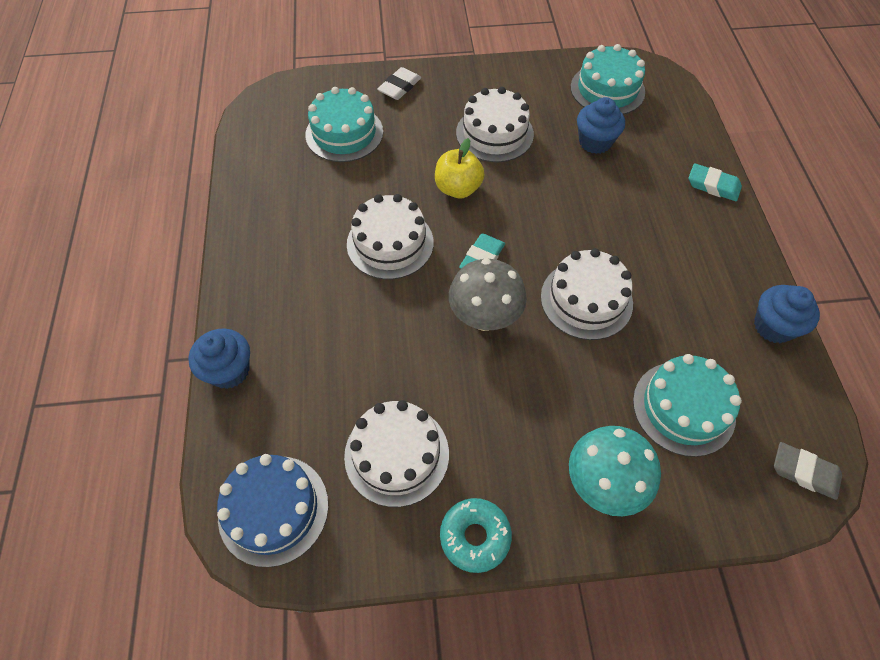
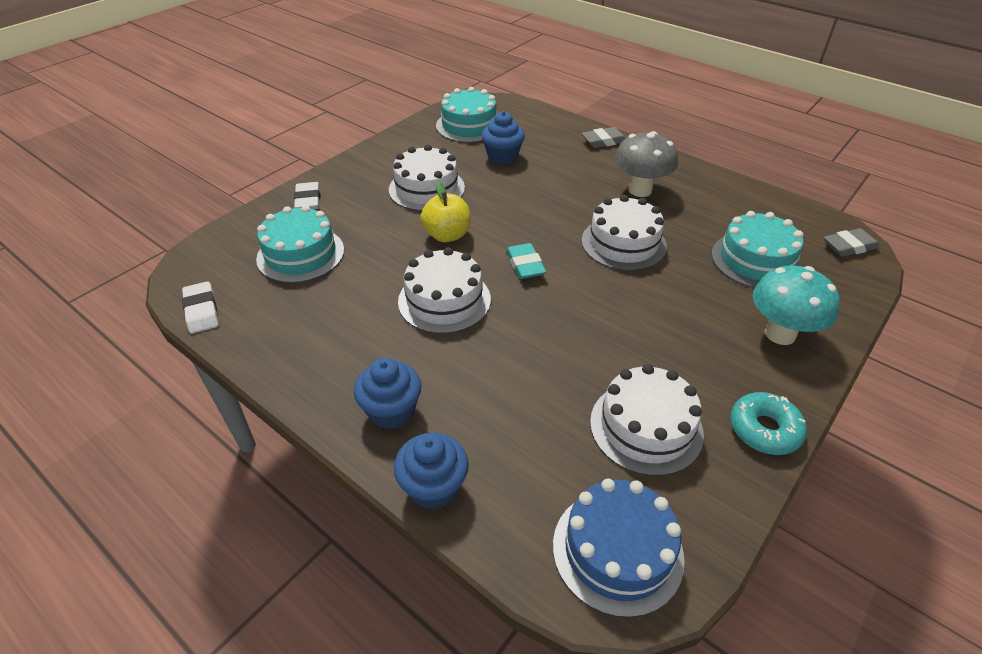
camera: 45 degrees left, 15 degrees down
(245, 137) = (202, 311): none -> white eraser
(484, 318) = (579, 298): grey mushroom -> grey mushroom (640, 190)
(713, 185) = (604, 141): turquoise eraser -> grey eraser
(773, 326) = (734, 189): blue cupcake -> blue cupcake (391, 411)

